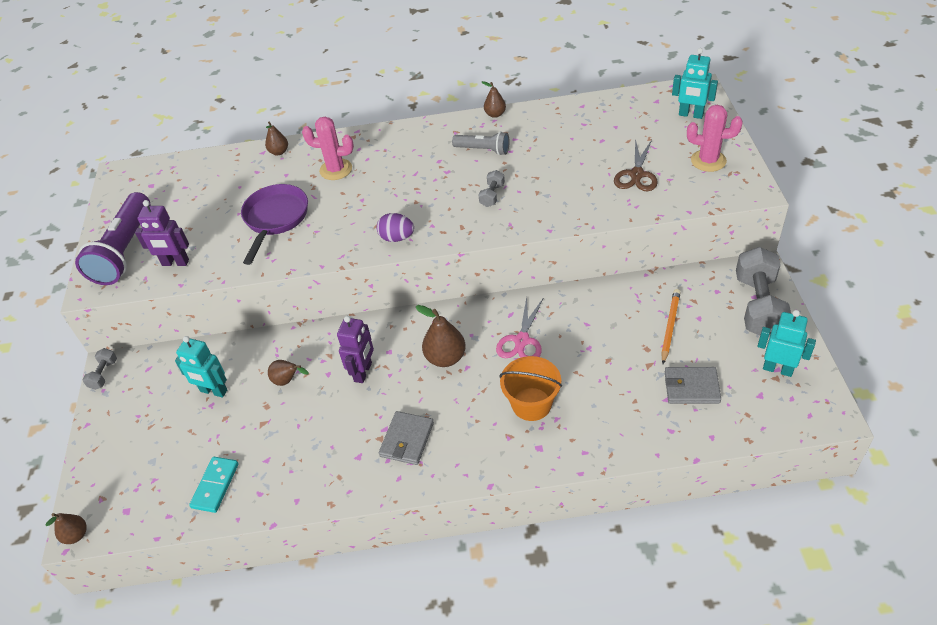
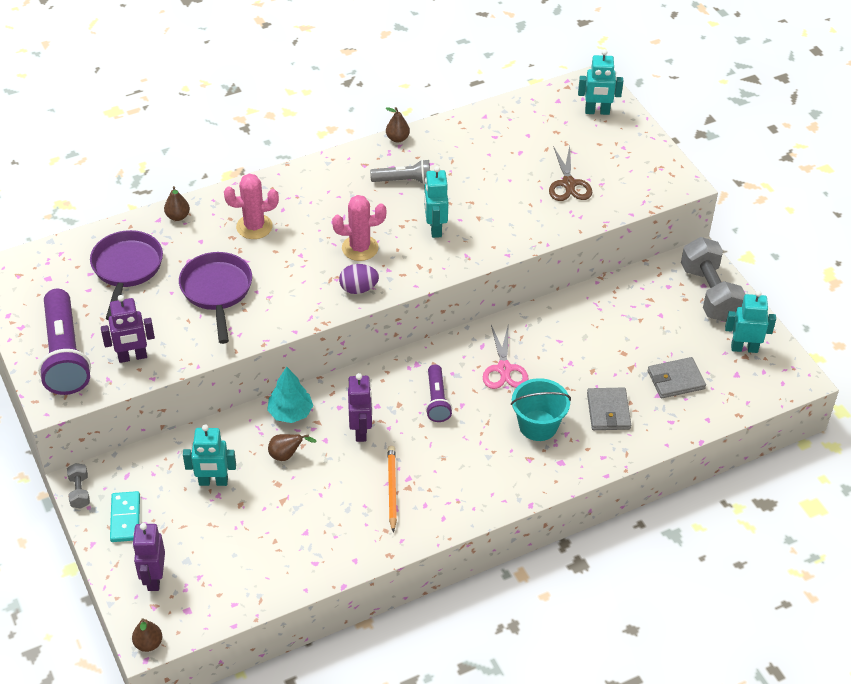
camera: 25 degrees left, 0 degrees up
(116, 471) = (154, 578): none -> purple robot
(214, 188) = (126, 269): none -> purple pan
(215, 485) = (267, 566): turquoise domino -> turquoise domino (125, 518)
(310, 342) = (290, 413): none -> turquoise tree
(407, 440) = (435, 483): grey wallet -> grey wallet (608, 411)
(445, 358) = (437, 400): brown pear -> purple flashlight
(492, 195) = (435, 228): grey dumbbell -> turquoise robot
(531, 404) = (538, 425): orange bucket -> turquoise bucket
(670, 326) = (637, 328): orange pencil -> orange pencil (392, 489)
(708, 161) = (631, 159): pink cactus -> pink cactus (360, 248)

